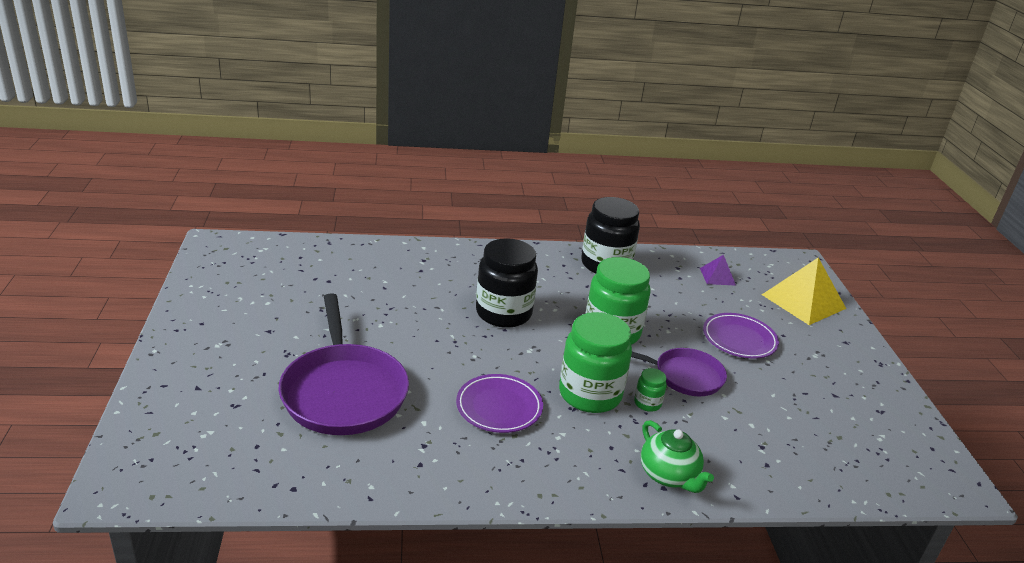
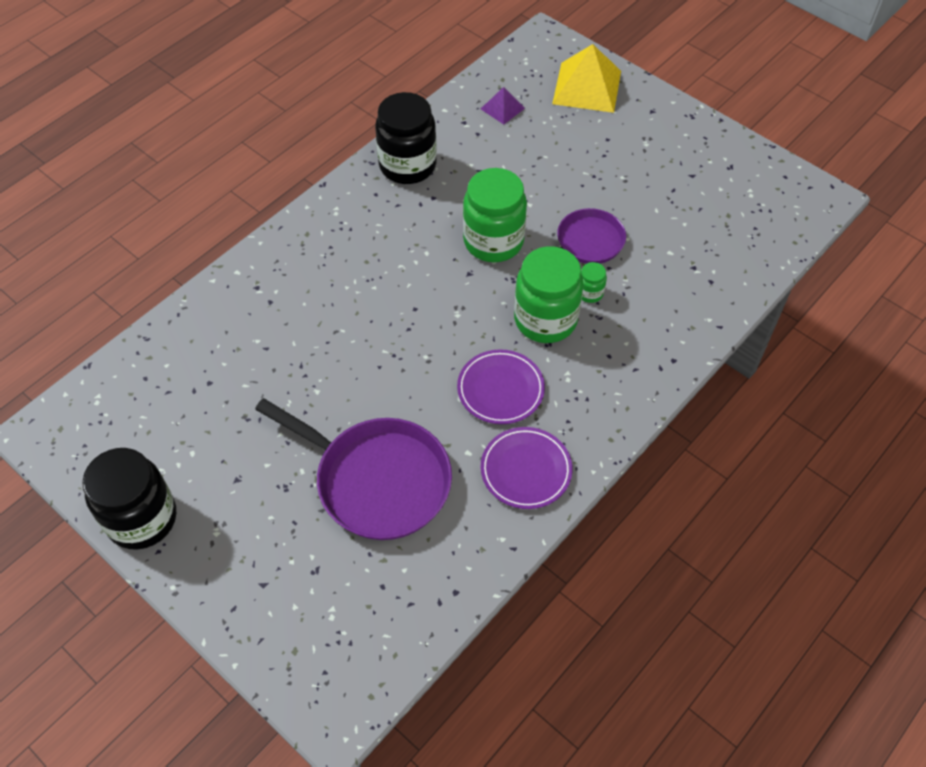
camera: 40 degrees left, 25 degrees up
(503, 313) = (394, 292): black jar -> black jar (142, 518)
(669, 475) = (667, 346): green teapot -> none
(739, 339) = (584, 170): purple plate -> purple plate (526, 470)

